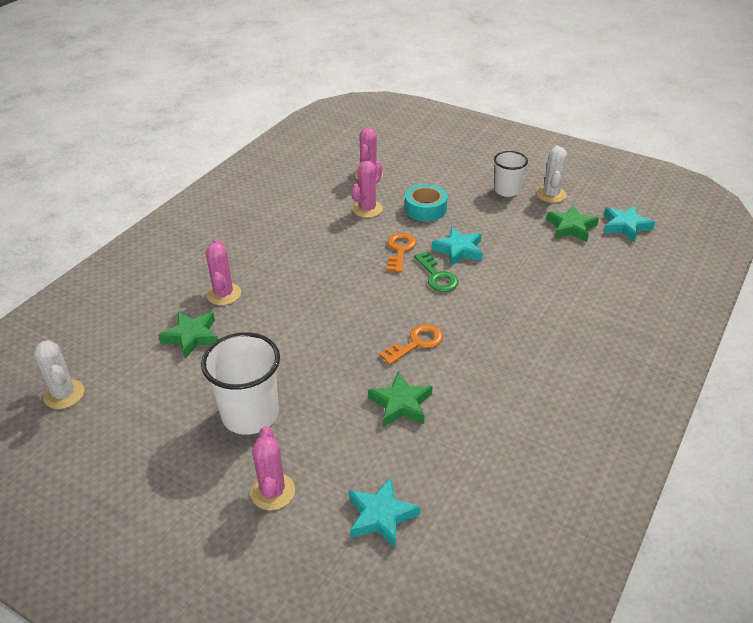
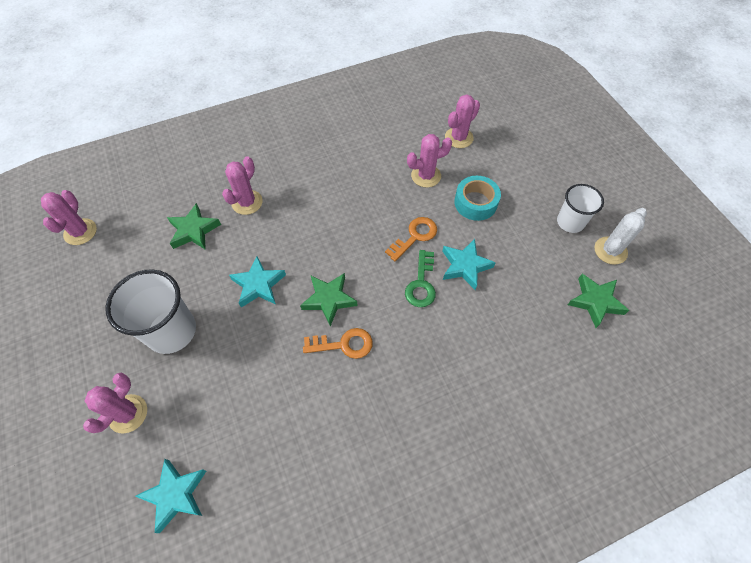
camera: 35 degrees right, 20 degrees up
(64, 394) = (80, 232): white cactus -> pink cactus
(401, 404) = (280, 398): green star -> green star (329, 299)
(625, 226) = (654, 333): turquoise star -> turquoise star (258, 285)

